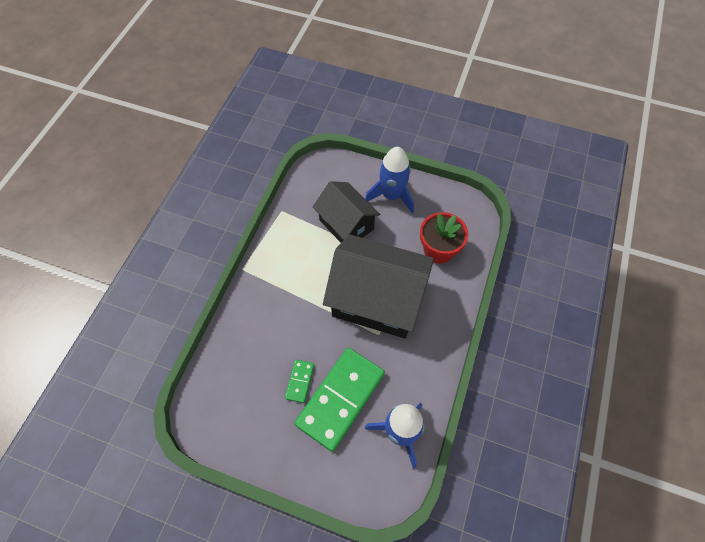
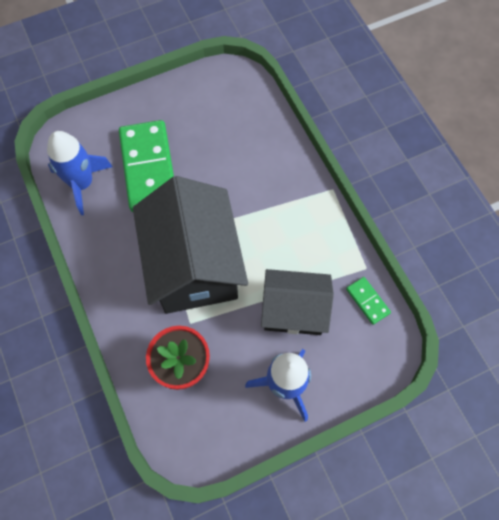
camera: 135 degrees right, 5 degrees up
(300, 381) = (191, 153): green domino -> green domino (367, 301)
(377, 300) = (193, 265): black house -> black house turned 75 degrees counterclockwise

